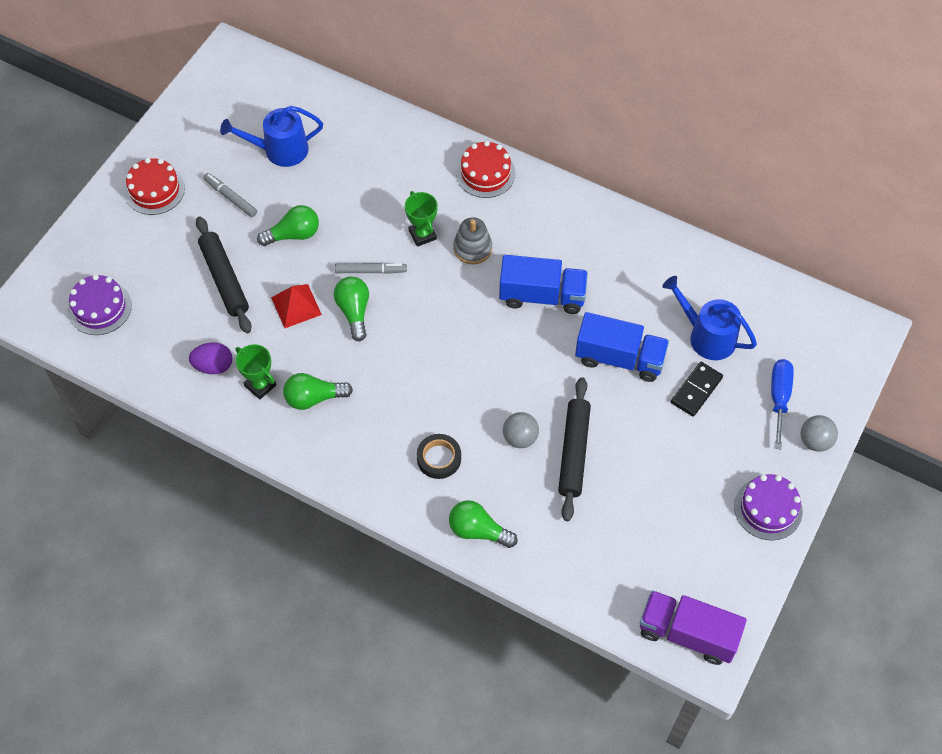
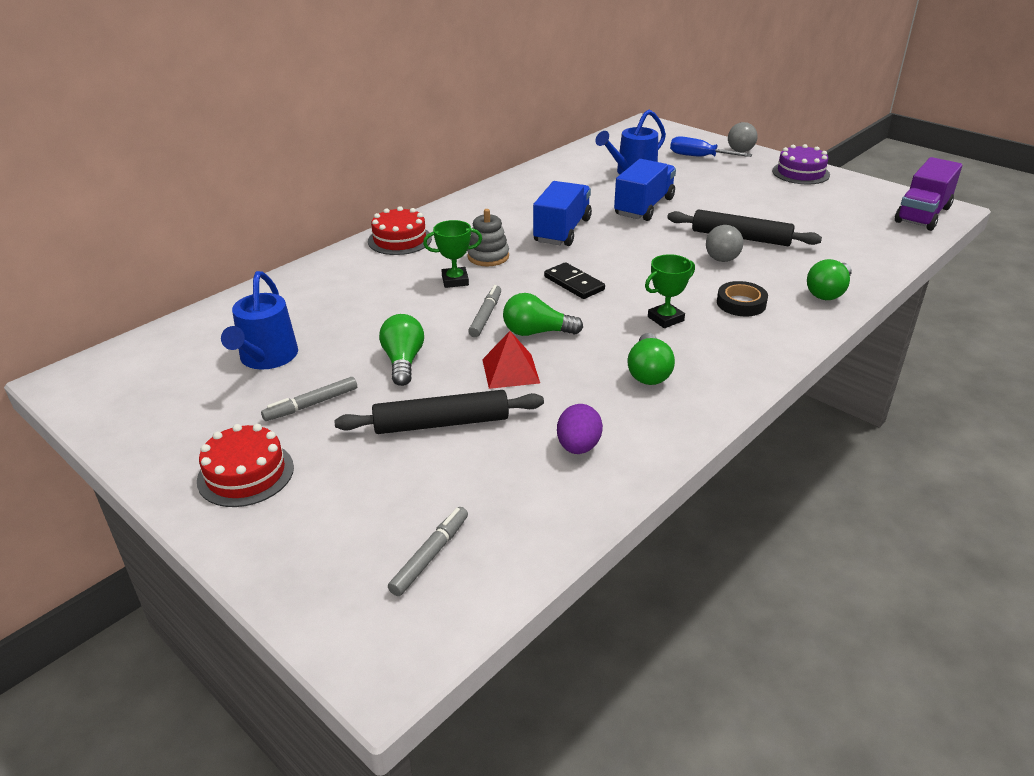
camera: 75 degrees left, 25 degrees down
(100, 308) = (430, 555): purple cake -> grey marker
(260, 385) = (620, 410): green trophy -> green trophy (665, 319)
(696, 390) = (685, 183): black domino -> black domino (574, 283)

